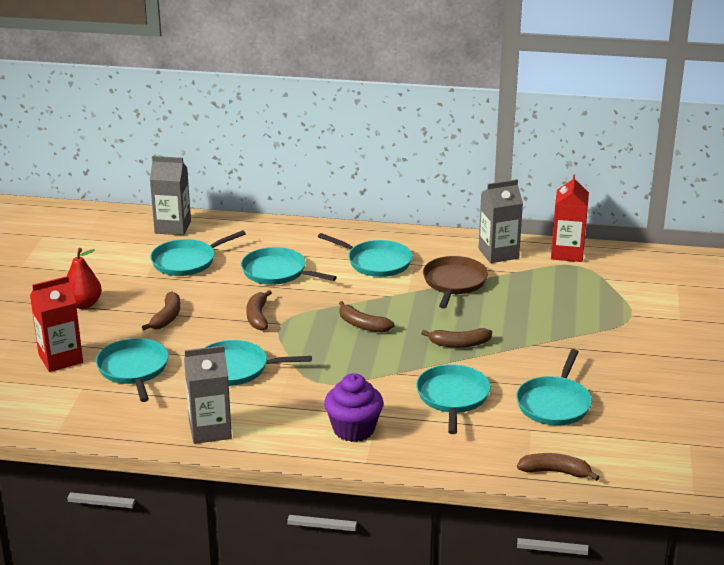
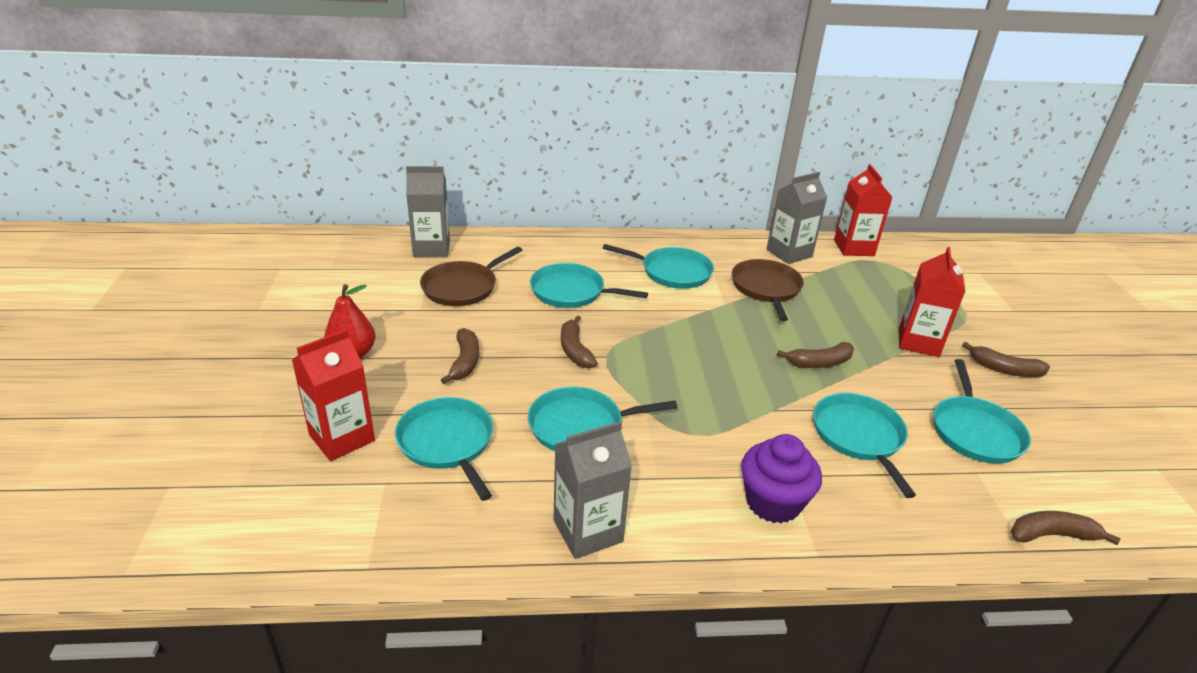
camera: 15 degrees left, 5 degrees up
(187, 261) = (462, 287): turquoise pan -> brown pan
(362, 325) = (700, 349): brown banana -> brown banana (1004, 369)
(562, 336) = (918, 342): none -> red carton

